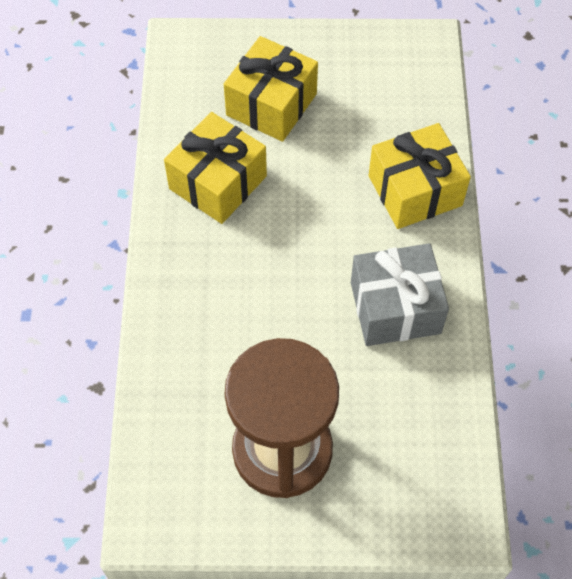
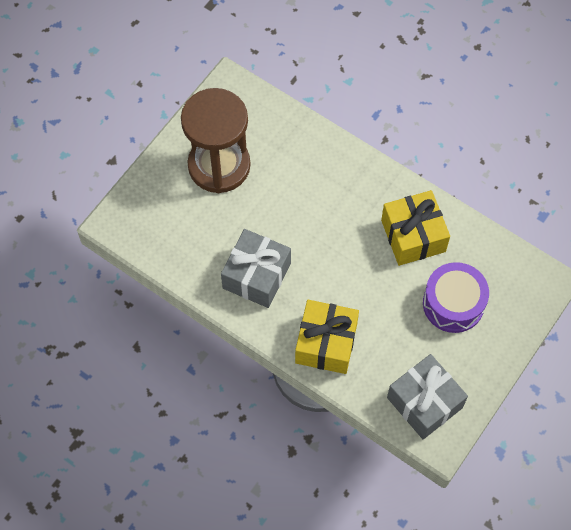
camera: 125 degrees right, 5 degrees up
(271, 104) = (453, 303): yellow gift -> purple drum
(401, 72) = (424, 402): none -> grey gift

